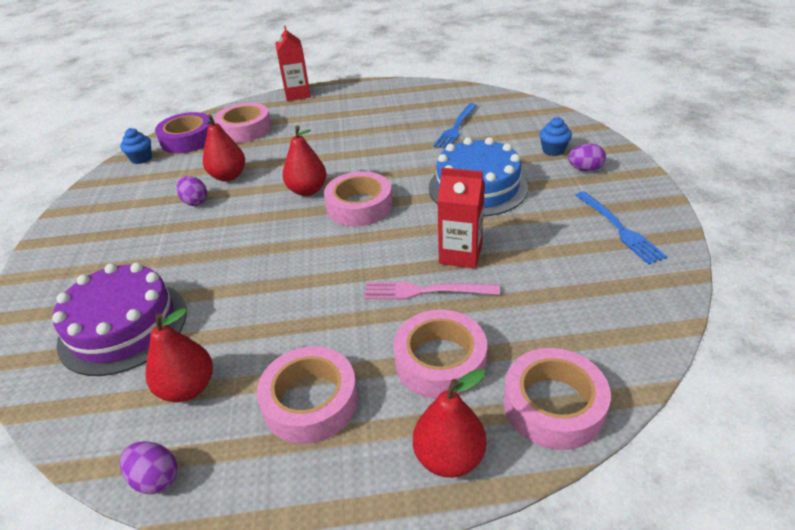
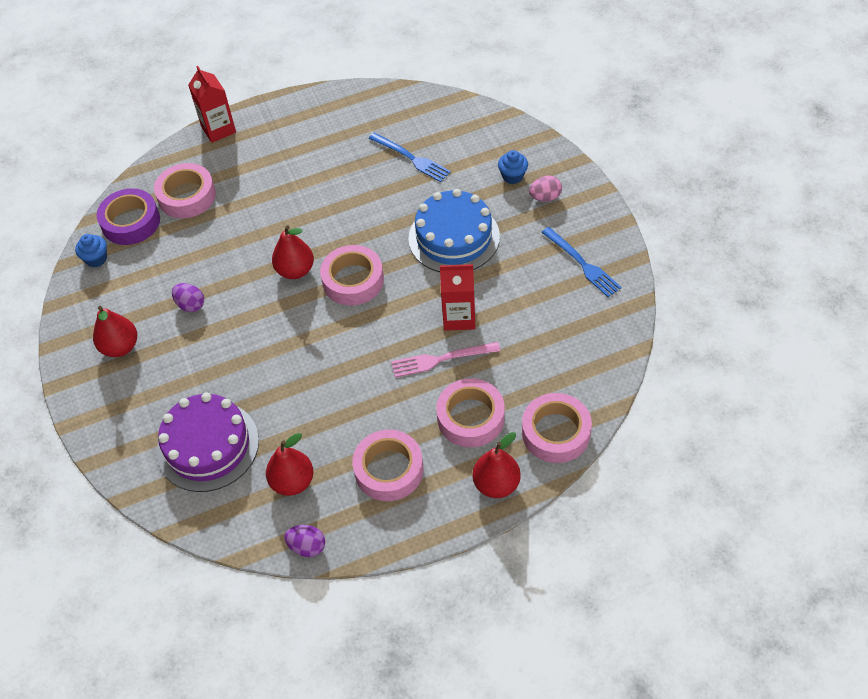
camera: 15 degrees left, 15 degrees up
(228, 176) = (206, 266): red pear -> red pear (120, 347)
(456, 128) = (411, 158): blue fork -> blue fork turned 60 degrees counterclockwise
(585, 169) = (545, 197): purple egg -> pink egg

